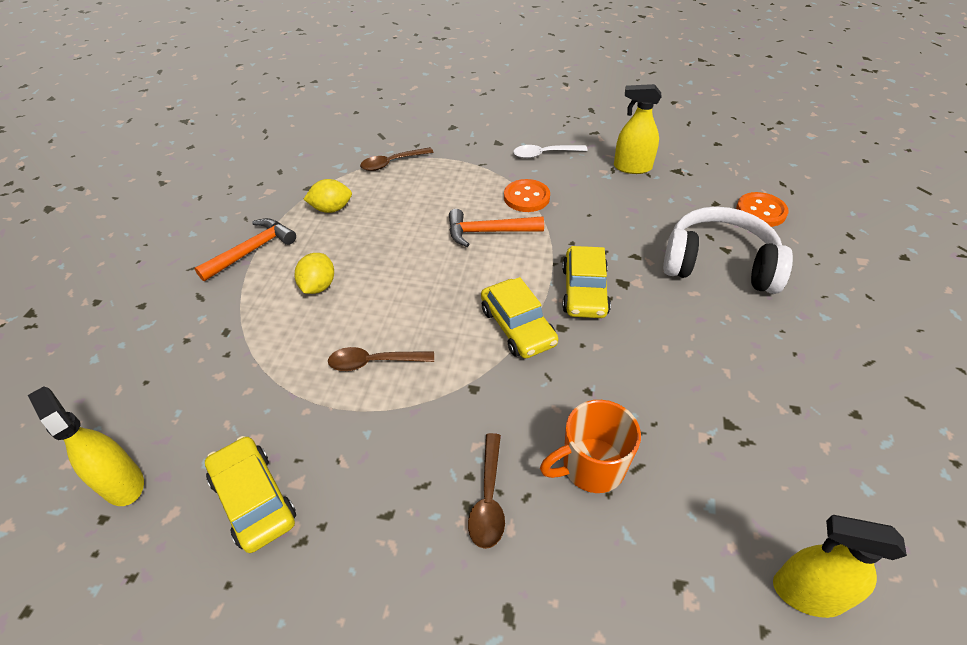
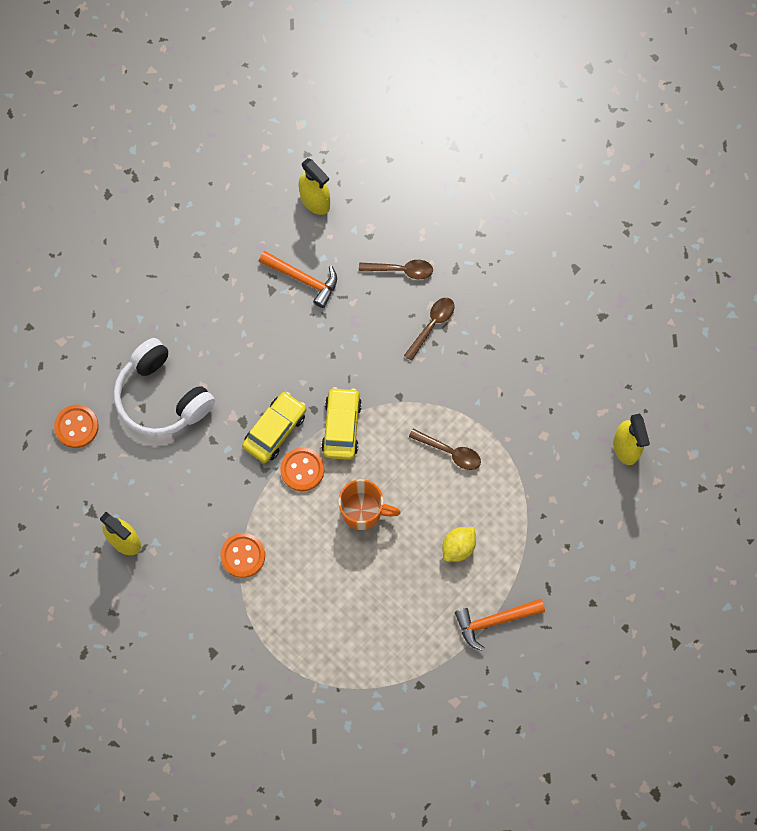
camera: 150 degrees left, 25 degrees up
(254, 499) = (555, 395): yellow car -> none
(331, 209) = (411, 639): yellow lemon -> none
(392, 163) = (327, 679): brown spoon -> brown spoon (401, 270)
(488, 232) = (301, 531): orange hammer -> orange hammer (303, 279)
(527, 274) = (302, 470): none -> orange button
(544, 154) = (184, 606): white spoon -> none
(591, 467) = (366, 311): orange mug -> orange mug (363, 511)

